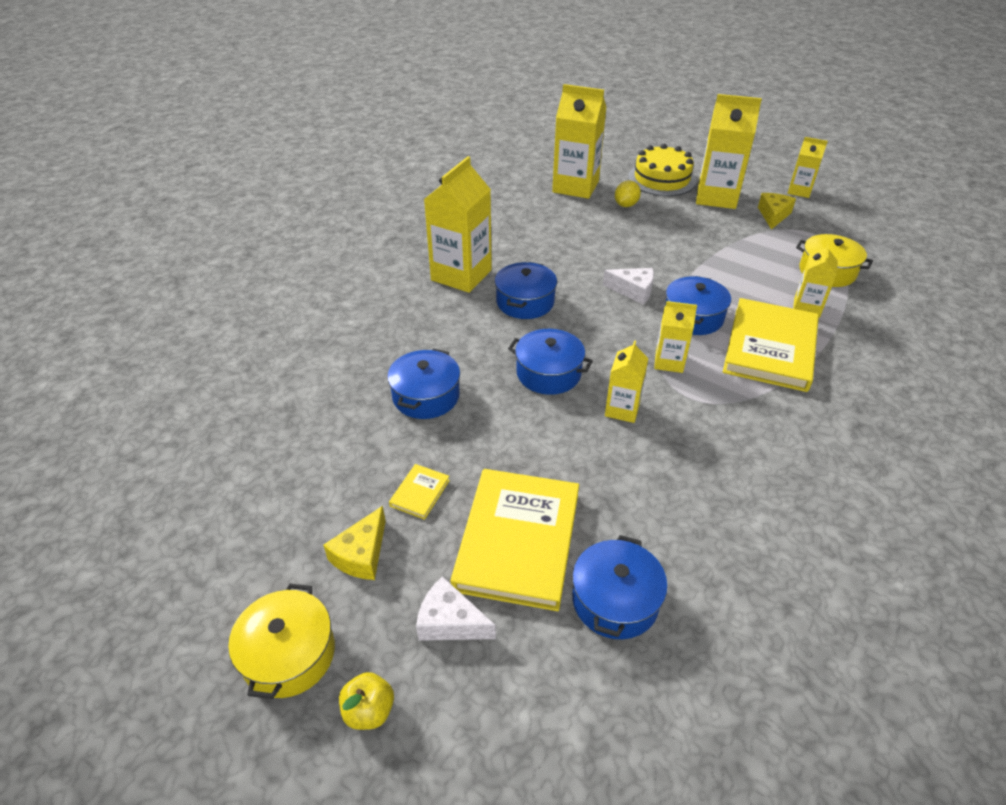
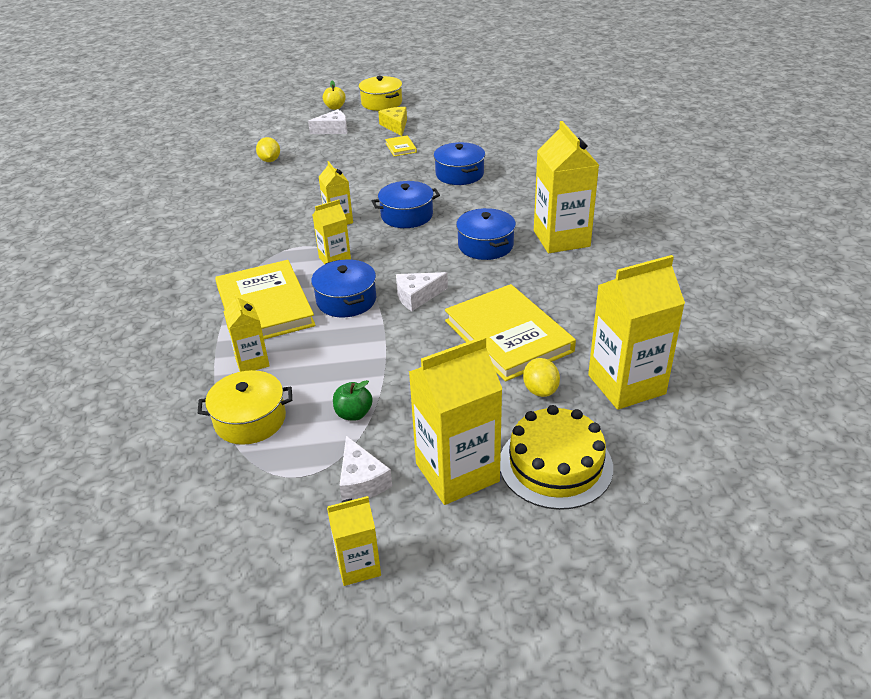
camera: 140 degrees right, 5 degrees down
(517, 541) = (334, 156): yellow book -> yellow book (508, 336)
(615, 600) = (270, 160): blue pot -> yellow lemon
(752, 244) = (353, 414): none -> green apple
(773, 215) = (361, 481): yellow cheese -> white cheese

